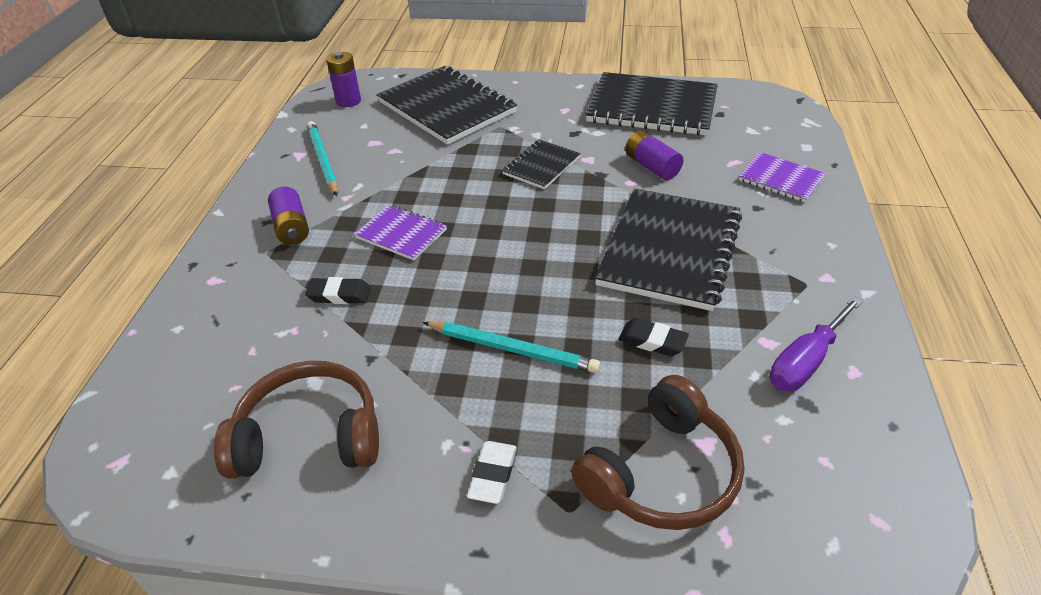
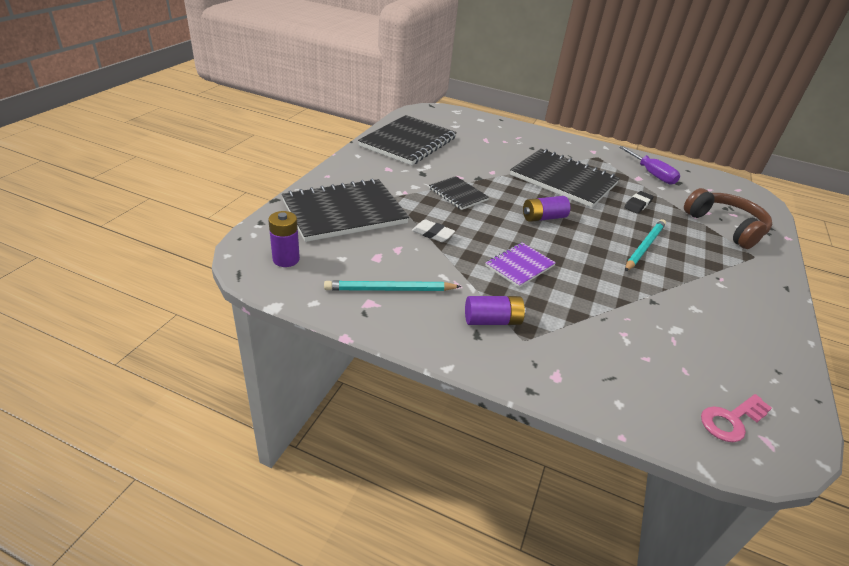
camera: 80 degrees left, 5 degrees down
(152, 426) = (731, 420): none -> pink key
(309, 436) = (725, 337): brown headphones -> none
(339, 294) = (586, 306): black eraser -> none
(492, 475) = (738, 273): white eraser -> white eraser (432, 234)
(652, 166) = (478, 161): purple battery -> purple battery (543, 218)
(781, 179) = (508, 134): purple notebook -> none

